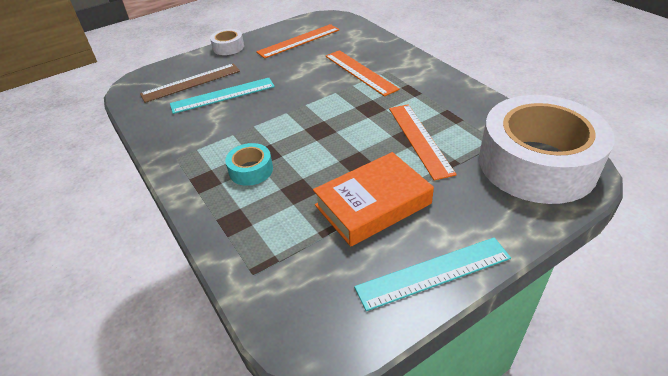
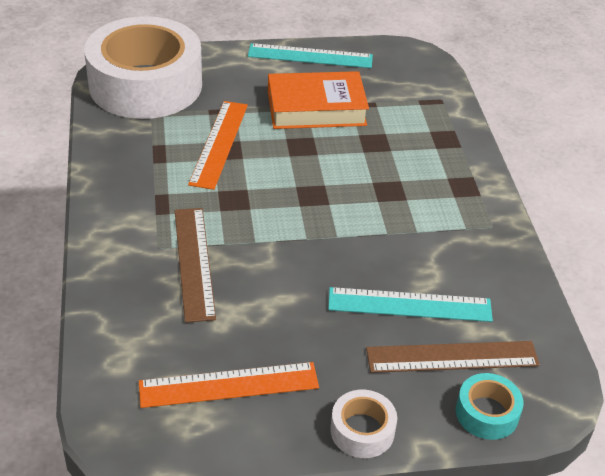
camera: 160 degrees left, 0 degrees up
(251, 170) = (412, 180): turquoise tape -> turquoise tape (487, 413)
(360, 72) = (194, 262): orange ruler -> brown ruler

